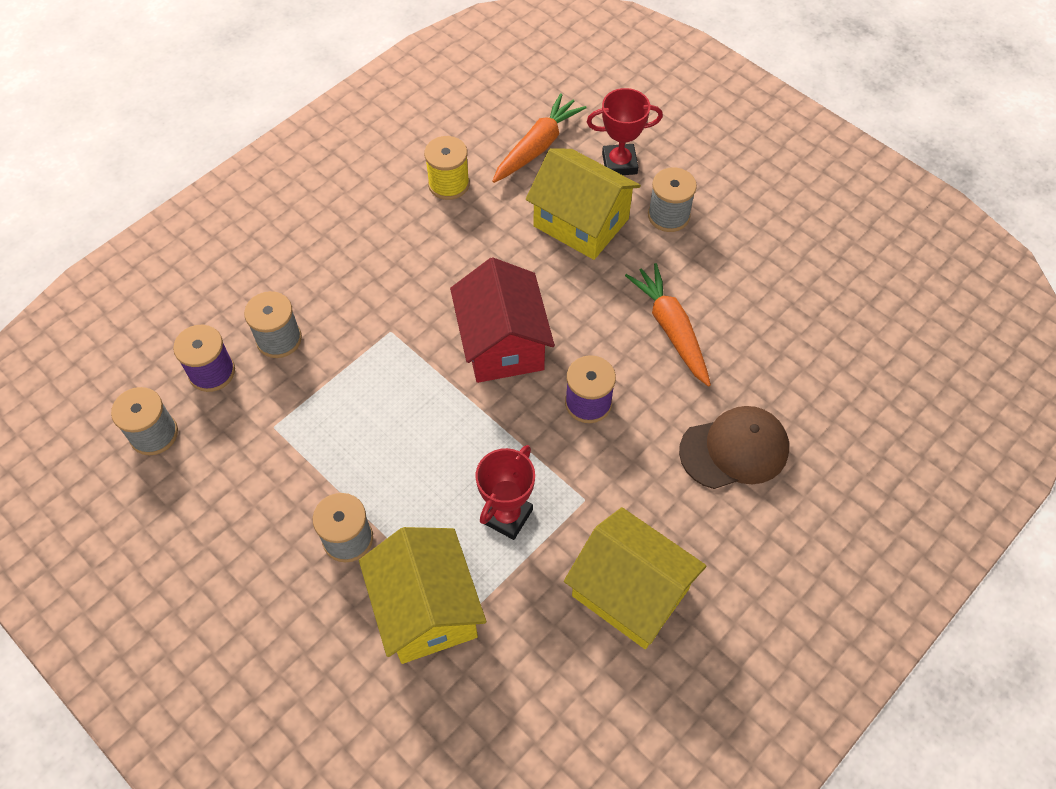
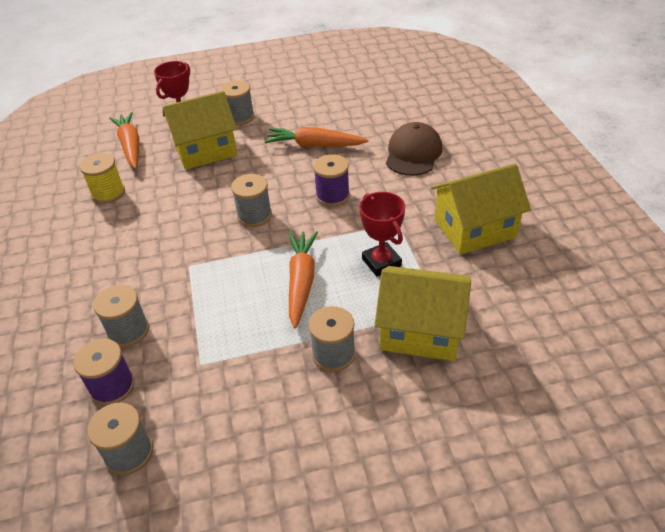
camera: 55 degrees left, 15 degrees down
(429, 451) = (301, 282): none -> orange carrot
(502, 344) = (254, 216): red house -> grey spool

